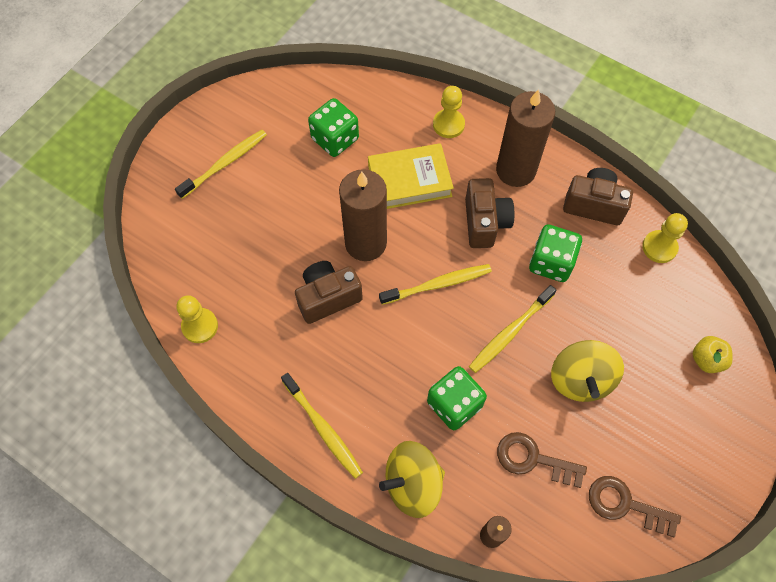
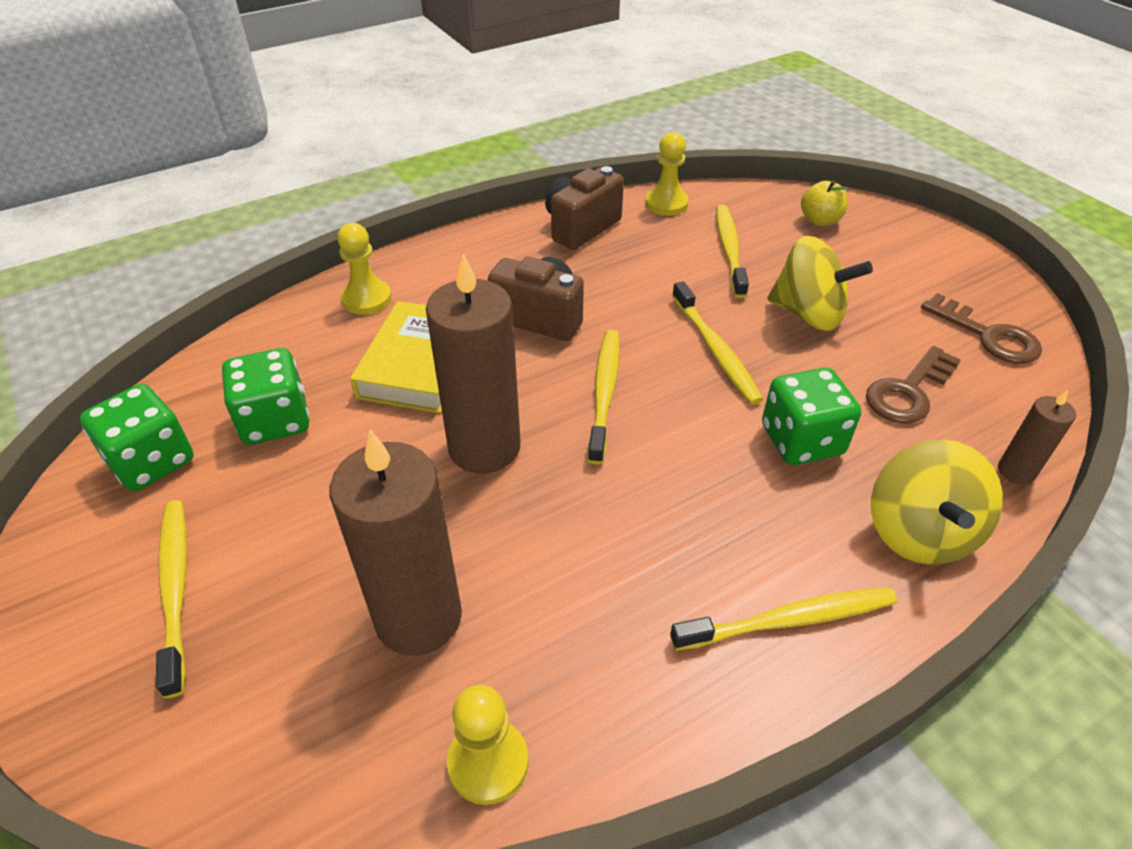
camera: 65 degrees left, 20 degrees down
(328, 298) = (550, 528): brown camera -> none
(515, 170) = (485, 267): brown candle -> brown candle (418, 617)
(551, 262) = (635, 283): green dice -> green dice (152, 461)
(625, 505) = (987, 335): brown key -> brown key turned 90 degrees counterclockwise
(627, 308) = (729, 249): none -> yellow toothbrush

